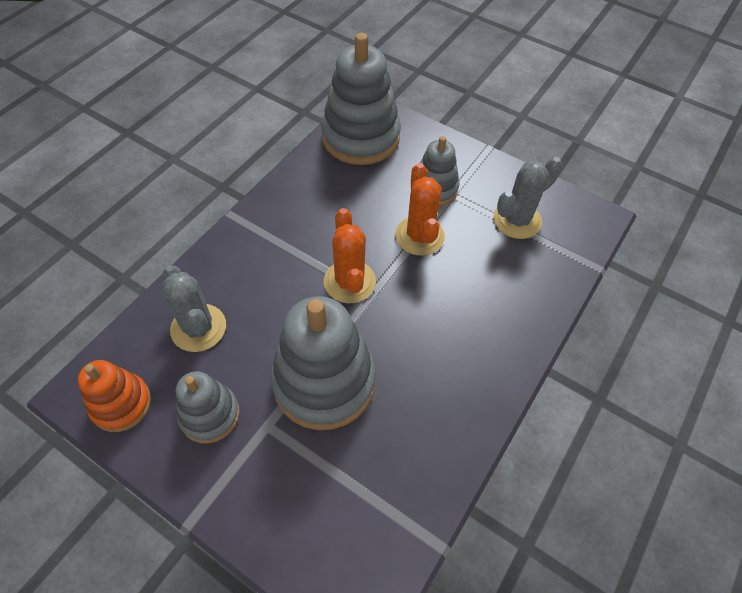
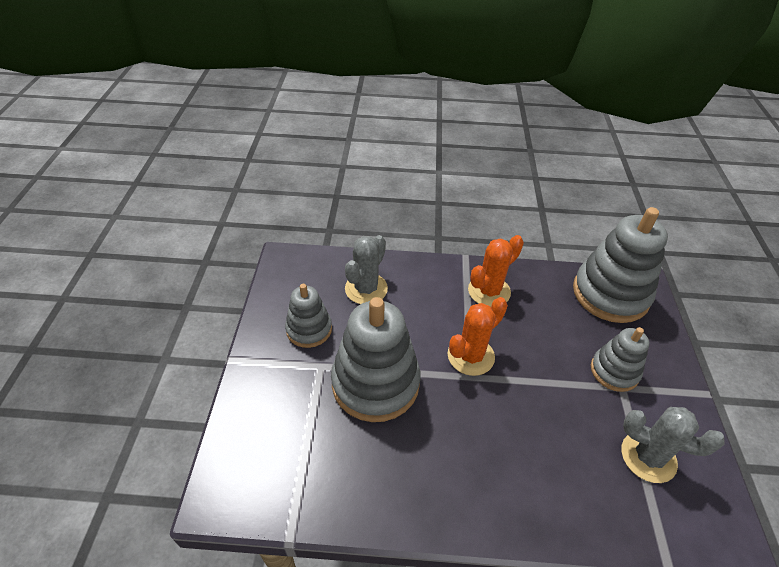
camera: 60 degrees right, 10 degrees down
(121, 404) = (289, 281): orange stacking toy -> none
(419, 236) = (555, 383): orange cactus -> orange cactus (489, 291)

